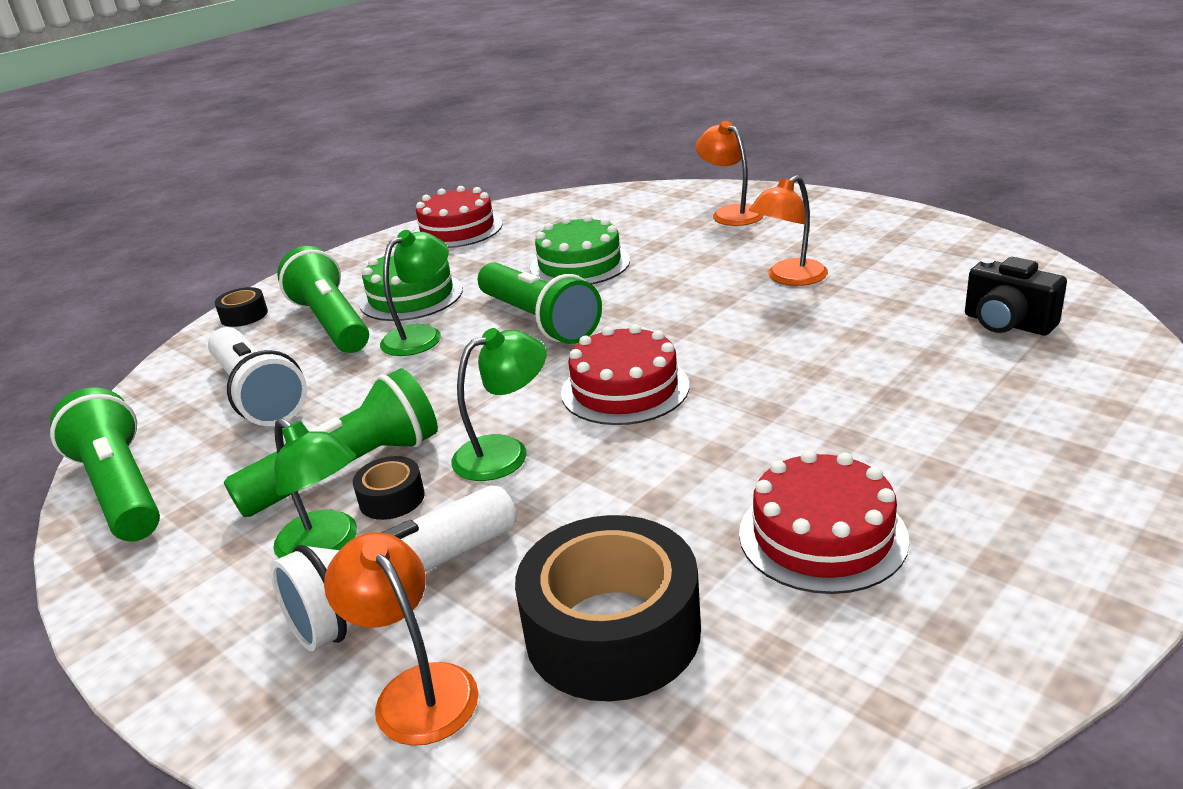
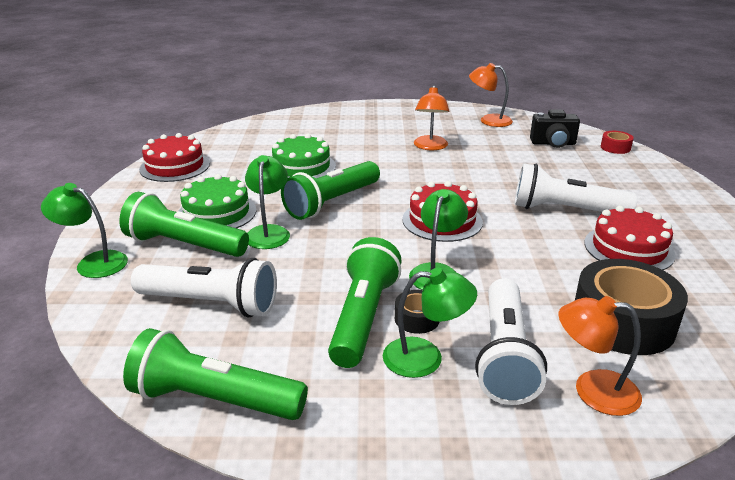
camera: 45 degrees left, 0 degrees up
(244, 315) = (93, 262): black tape -> green lamp
(538, 321) = (332, 202): green flashlight -> green flashlight turned 120 degrees clockwise
(731, 213) = (344, 122): orange lamp -> orange lamp (489, 120)
(828, 437) = (565, 210): none -> white flashlight
(1125, 363) = (615, 147): none -> red tape

